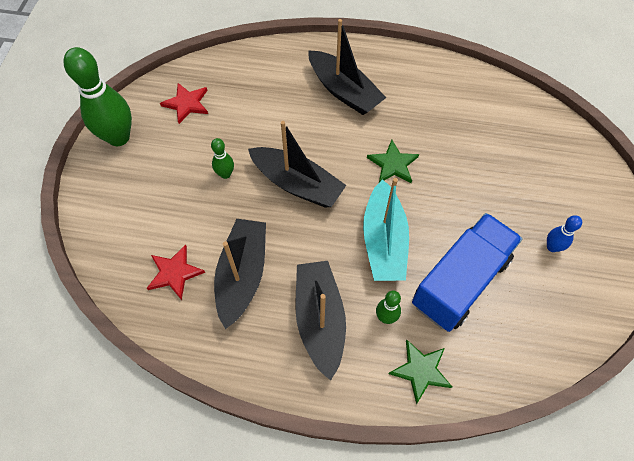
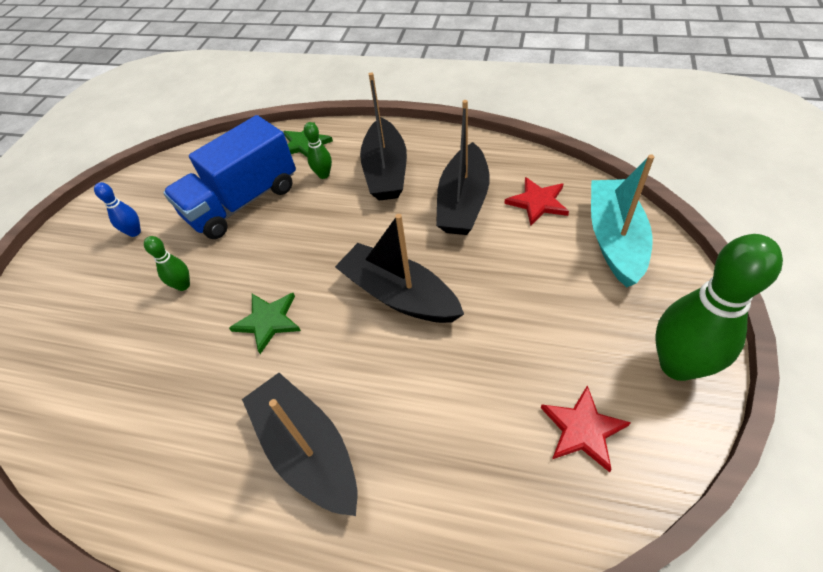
camera: 170 degrees left, 10 degrees down
(225, 174) = (496, 308): green bowling pin -> green bowling pin (183, 285)
(384, 241) = (307, 234): turquoise boat -> turquoise boat (614, 239)

